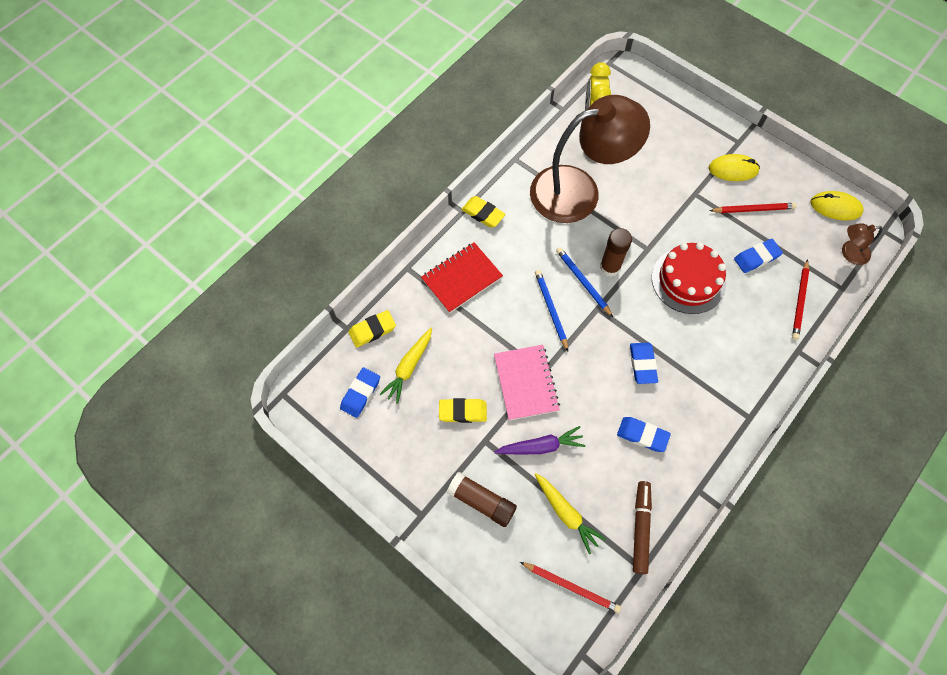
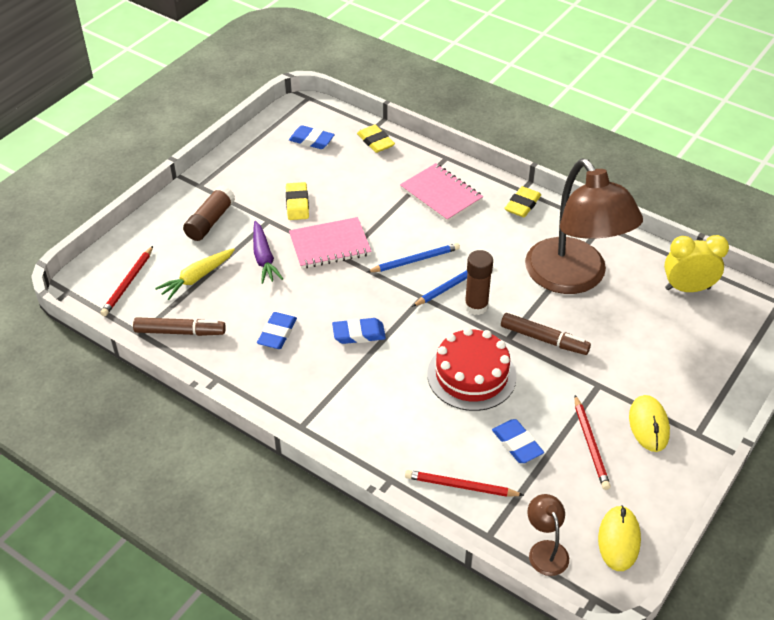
camera: 85 degrees right, 20 degrees down
(409, 367) = (340, 167): yellow carrot -> none
(462, 278) = (441, 194): red notebook -> pink notebook
(648, 223) = (544, 339): none -> brown marker

